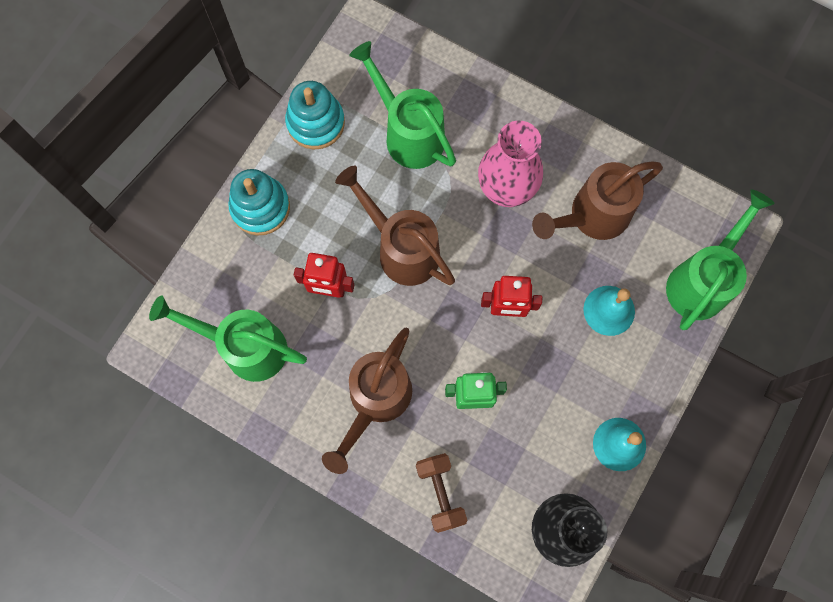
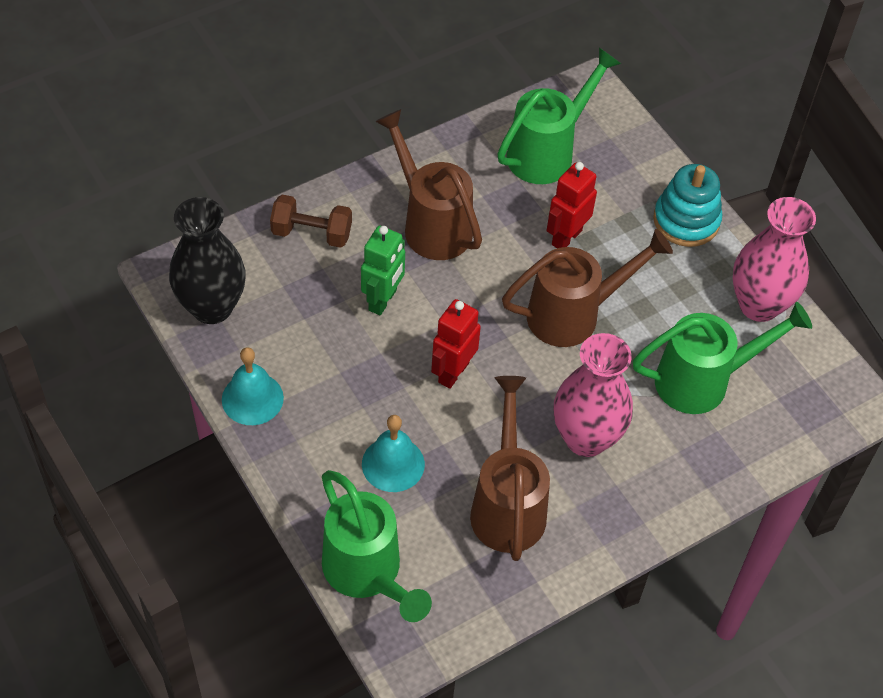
camera: 115 degrees right, 20 degrees down
(315, 123) = (759, 305): turquoise stacking toy -> pink vase

